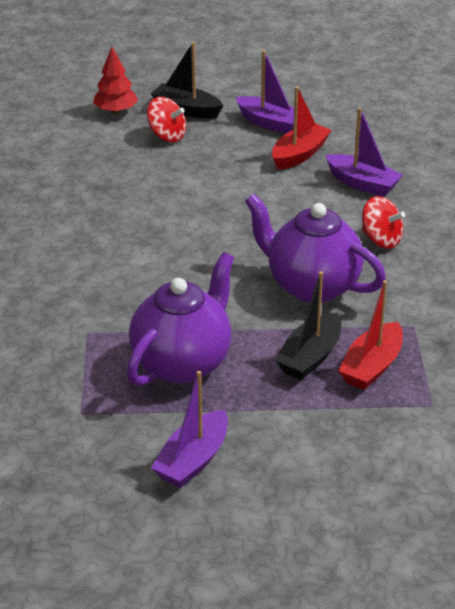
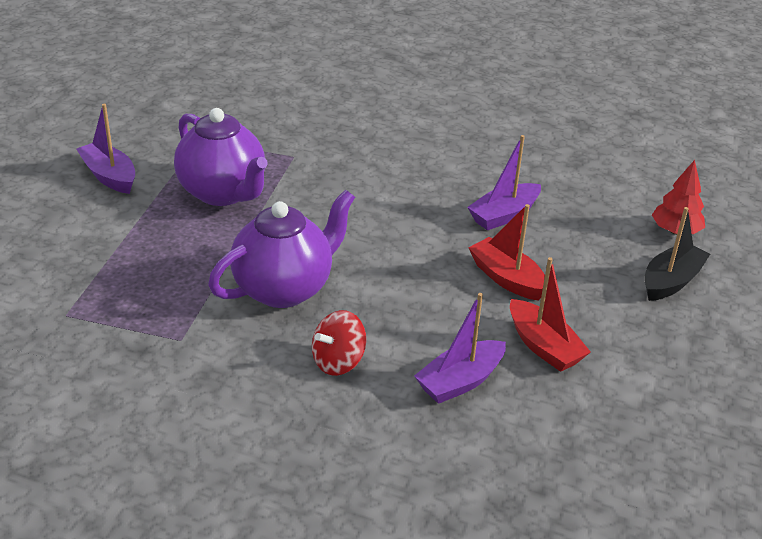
camera: 105 degrees right, 0 degrees up
(167, 136) = (611, 256): red spinning top -> none
(269, 123) = (627, 340): purple boat -> purple boat (504, 215)
(310, 357) = (182, 260): black boat -> none
(371, 366) = (142, 293): red boat -> red boat (507, 278)

